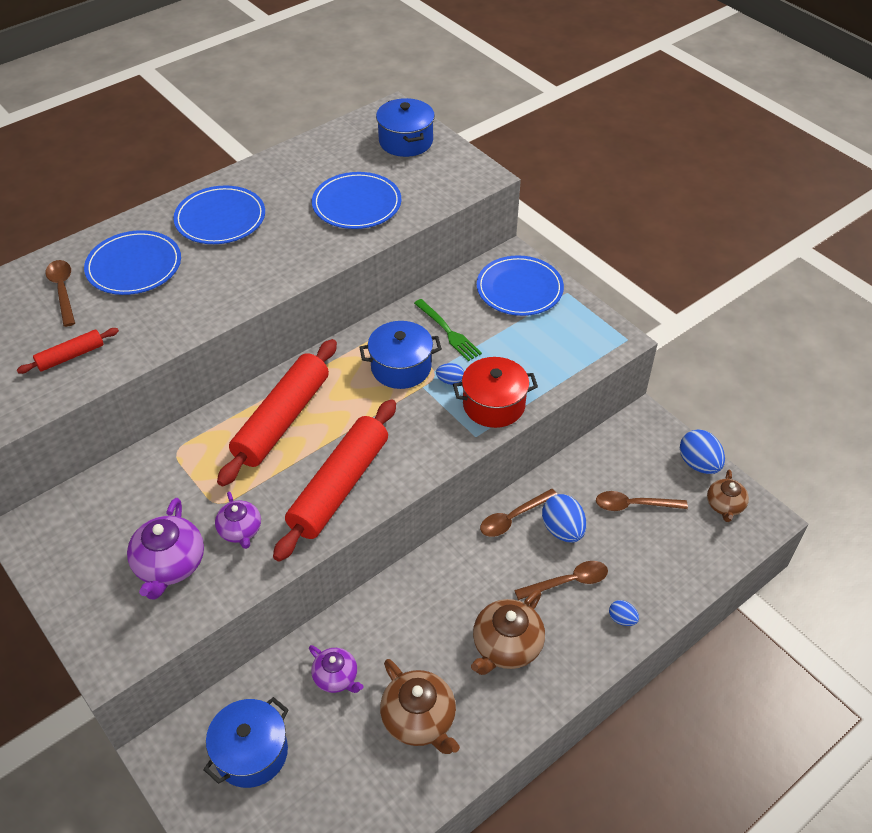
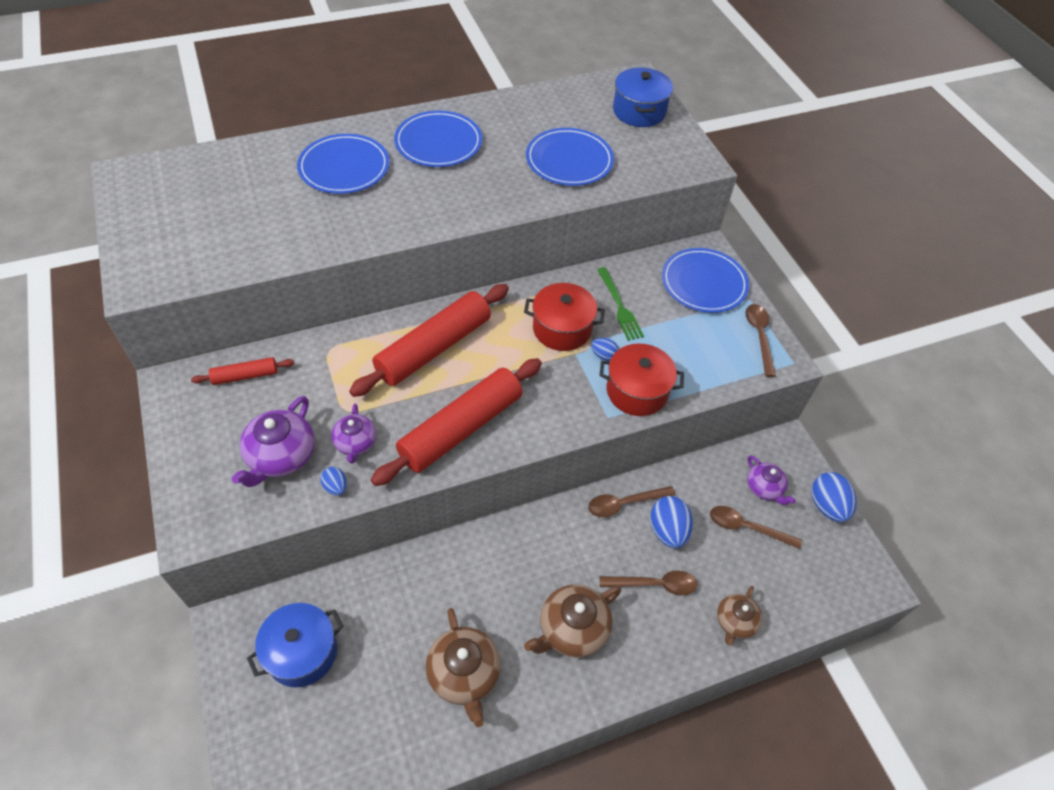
camera: 15 degrees right, 5 degrees up
(63, 291) = (273, 174): brown spoon -> brown spoon (759, 336)
(71, 356) = (254, 236): red rolling pin -> red rolling pin (245, 376)
(336, 677) = (404, 606): purple teapot -> purple teapot (764, 488)
(401, 367) = (562, 329): blue pot -> red pot
(622, 619) = (694, 640): blue egg -> blue egg (336, 487)
(725, 505) = (839, 557): brown teapot -> brown teapot (735, 622)

